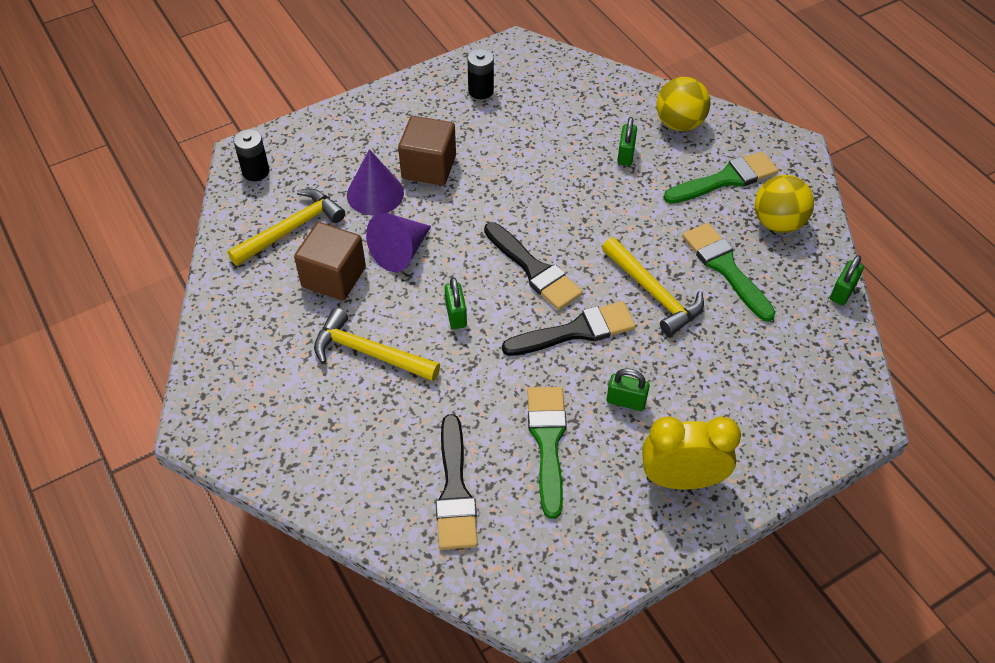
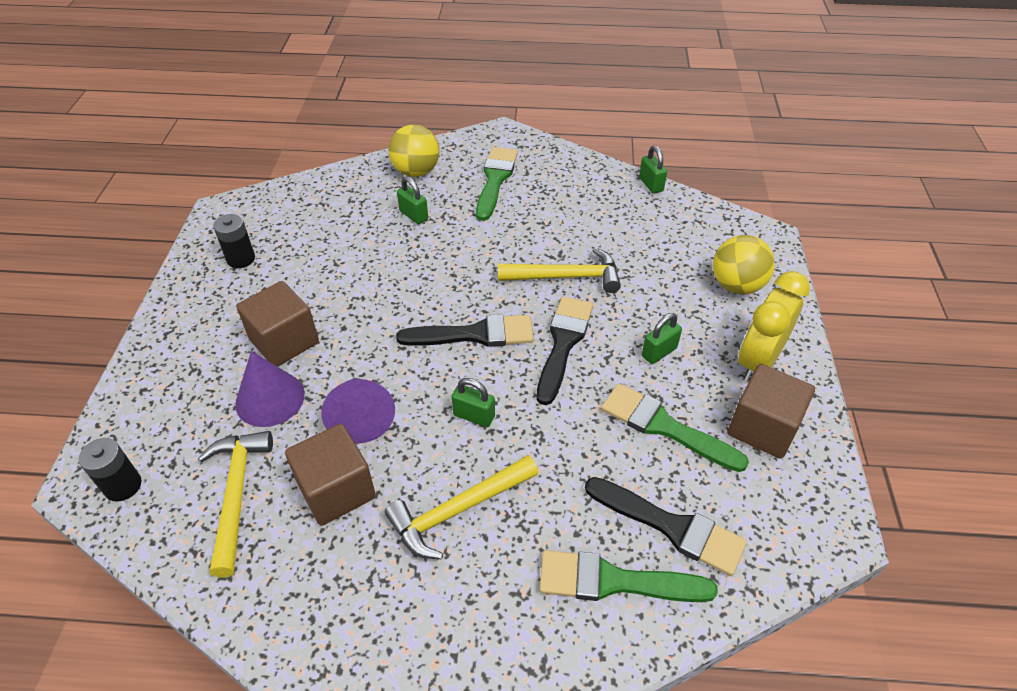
camera: 55 degrees left, 5 degrees down
(606, 513) = (762, 427): none -> brown cube
(726, 268) = (578, 226): green brush -> green brush (615, 581)
(778, 223) = (561, 178): yellow ball -> yellow ball (736, 285)

